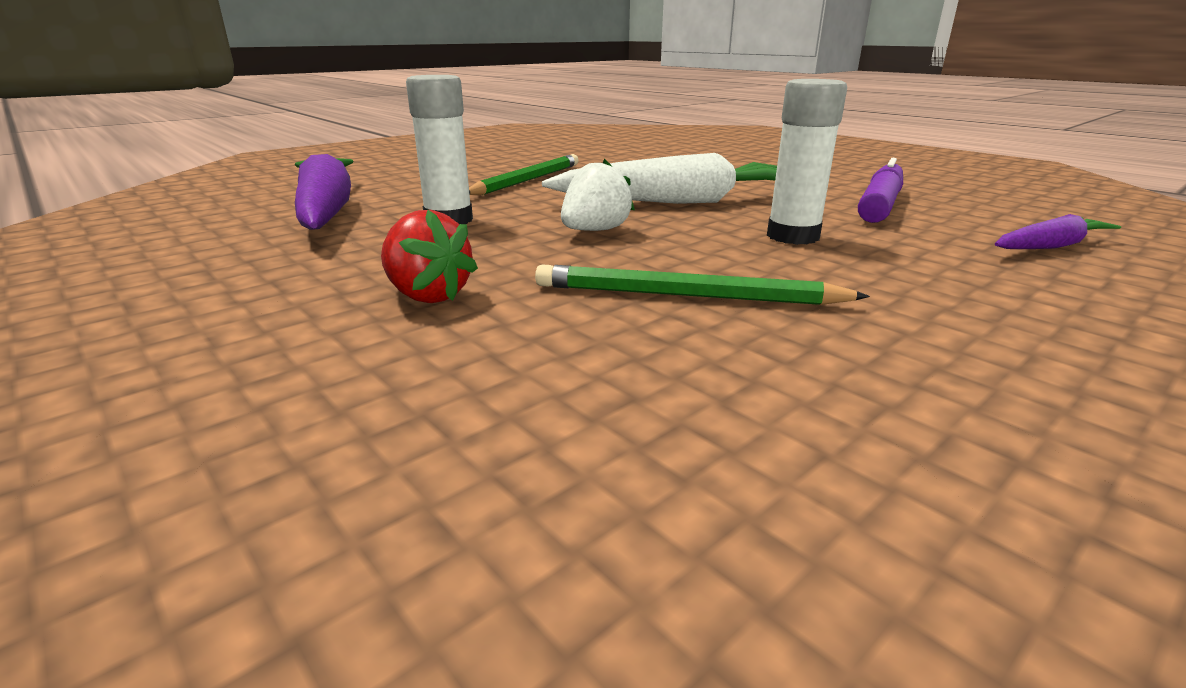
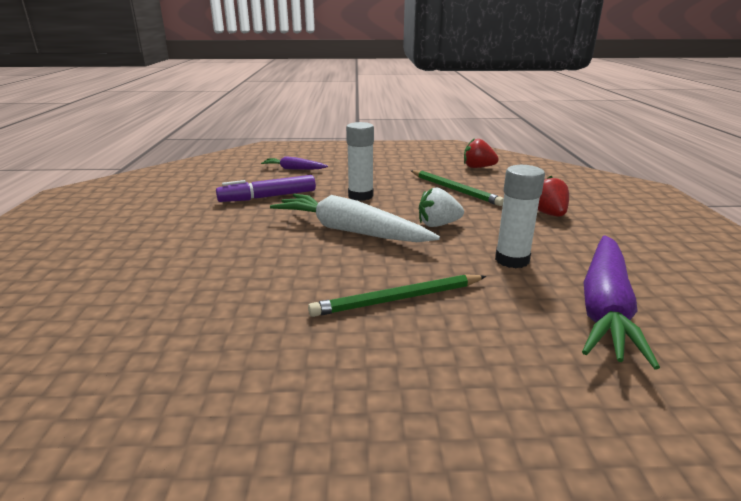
camera: 140 degrees left, 0 degrees up
(800, 417) = (478, 167): none -> red strawberry

